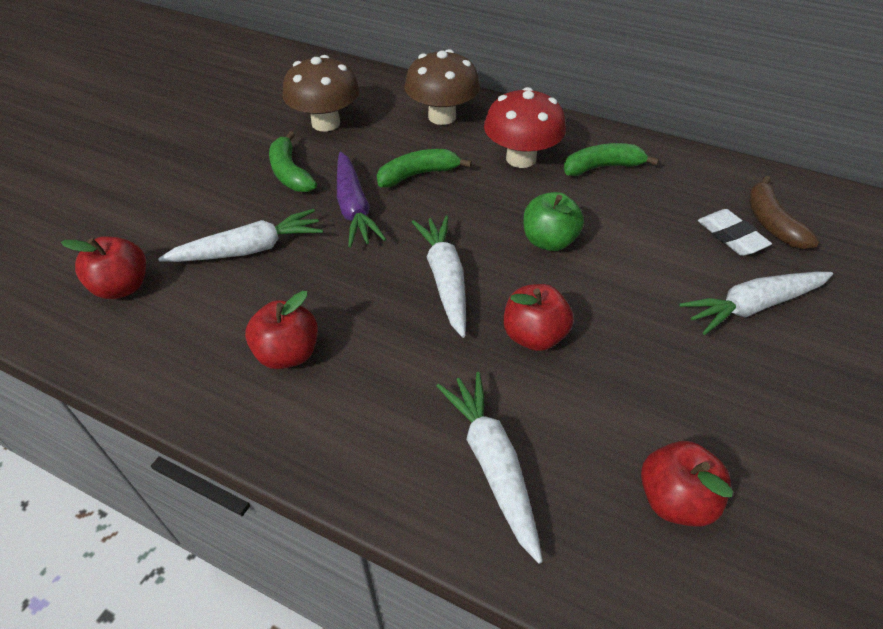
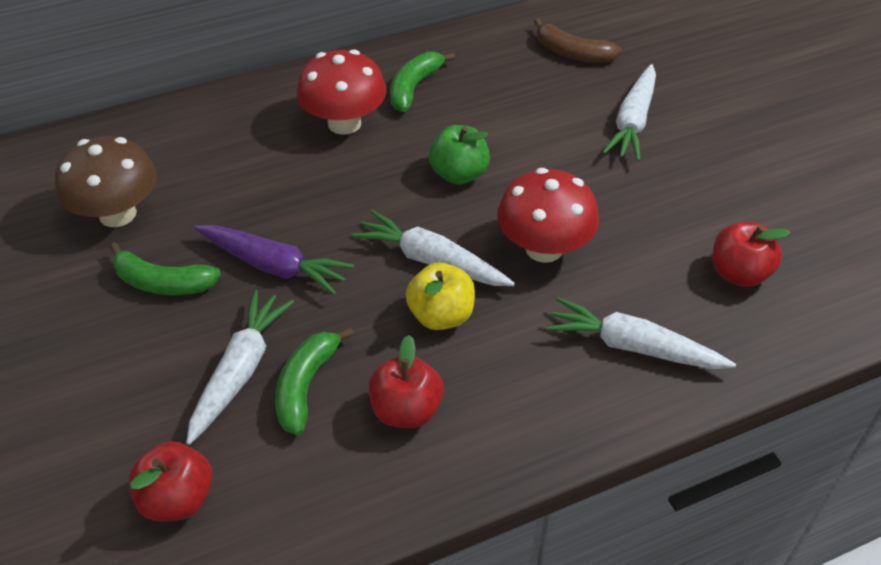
camera: 50 degrees left, 0 degrees up
(397, 317) = (441, 315): none -> yellow apple
(418, 175) = (282, 197): green banana -> green banana (306, 385)
(442, 117) = (221, 132): brown mushroom -> none
(534, 336) = (544, 248): red apple -> red mushroom
(731, 237) = (563, 81): white eraser -> none

